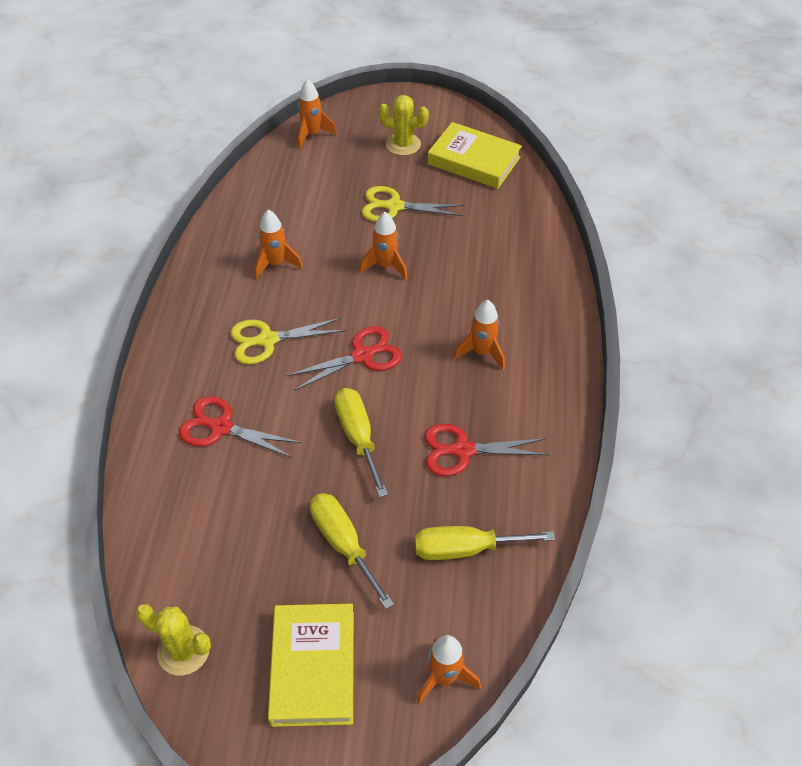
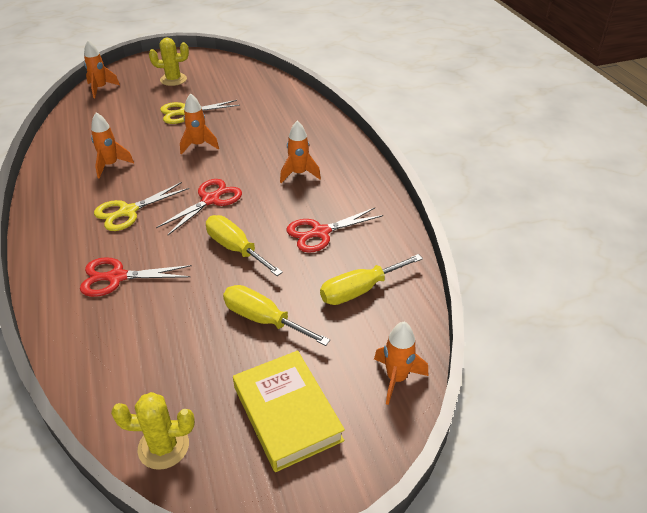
camera: 25 degrees left, 10 degrees down
(474, 161) = (229, 77): yellow book -> none

